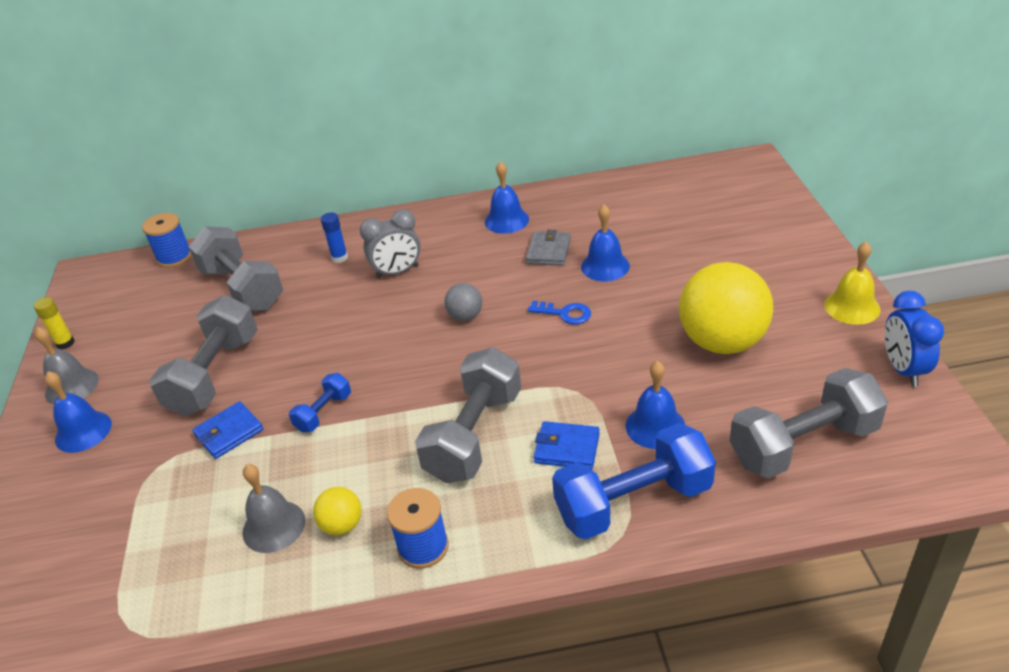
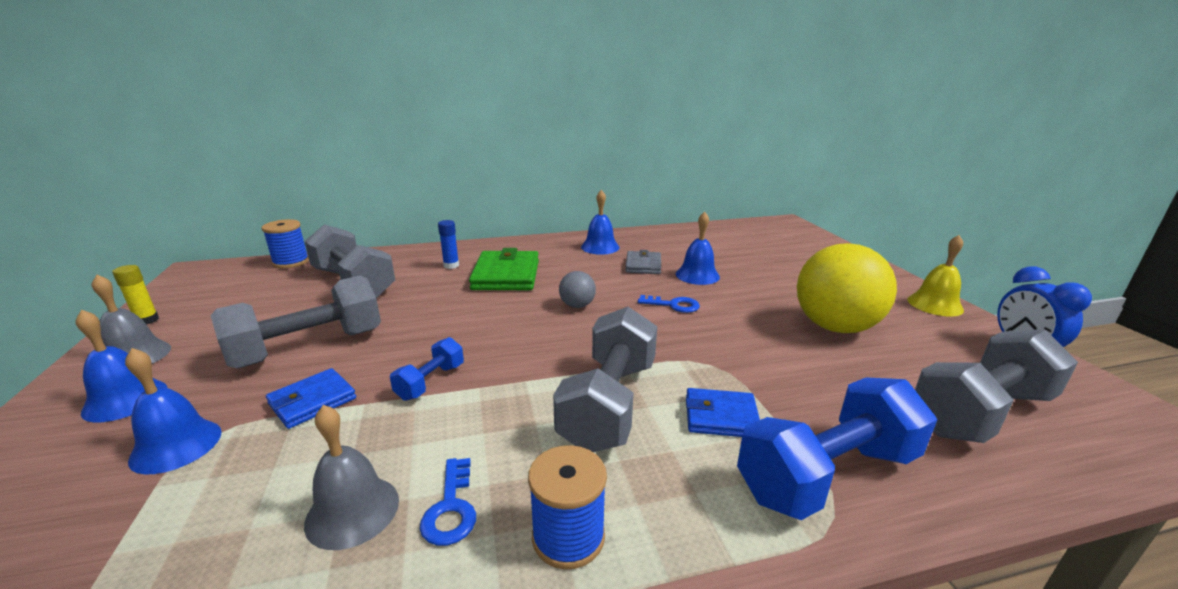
camera: 10 degrees left, 15 degrees down
(215, 375) = (308, 348): grey dumbbell -> grey dumbbell turned 45 degrees clockwise
(342, 525) = (451, 508): yellow ball -> blue key
(397, 272) = (506, 275): grey clock -> green wallet
(655, 426) = (809, 395): blue bell -> blue bell (176, 445)

